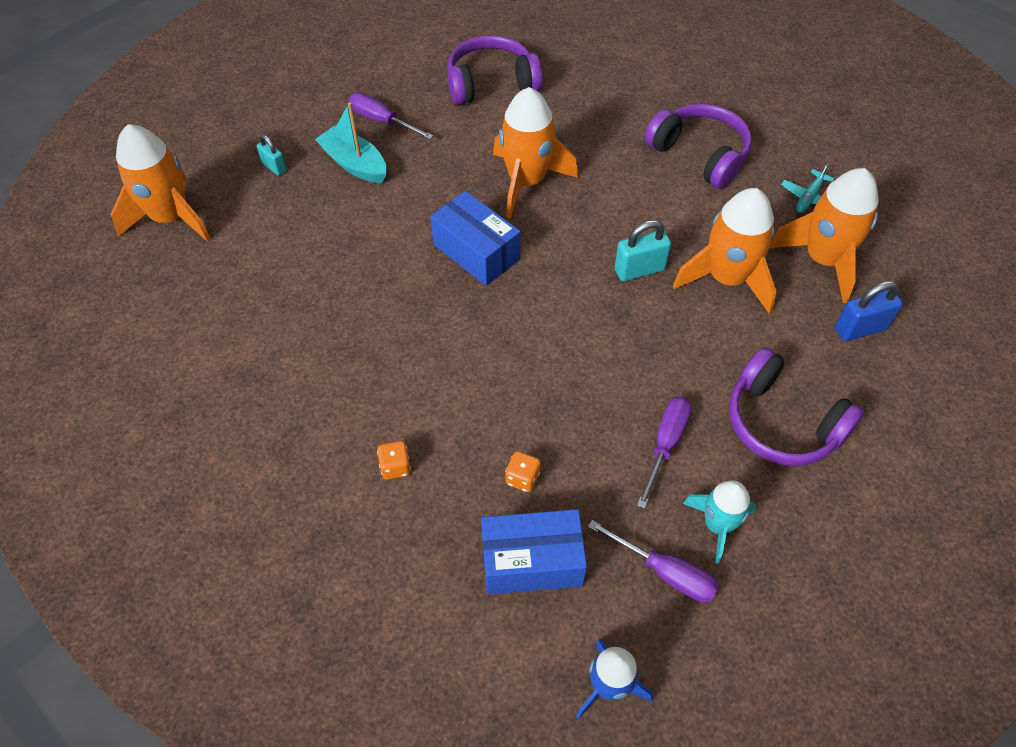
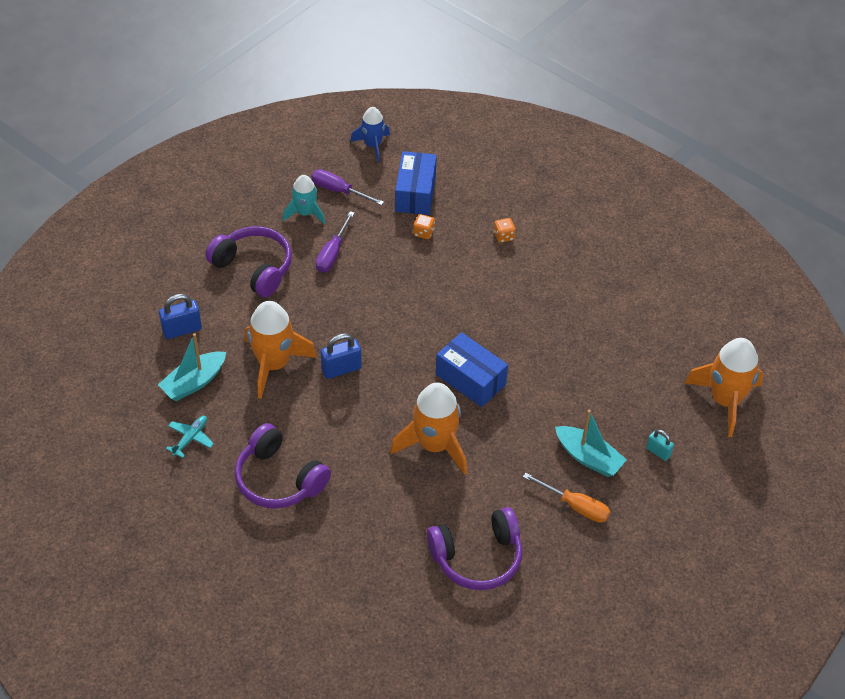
camera: 175 degrees right, 5 degrees down
(382, 121) = (575, 506): purple screwdriver -> orange screwdriver
(532, 561) = (415, 193): blue box -> blue box turned 75 degrees counterclockwise
(639, 270) = (341, 369): turquoise padlock -> blue padlock
(823, 259) = (194, 382): orange rocket -> turquoise boat

